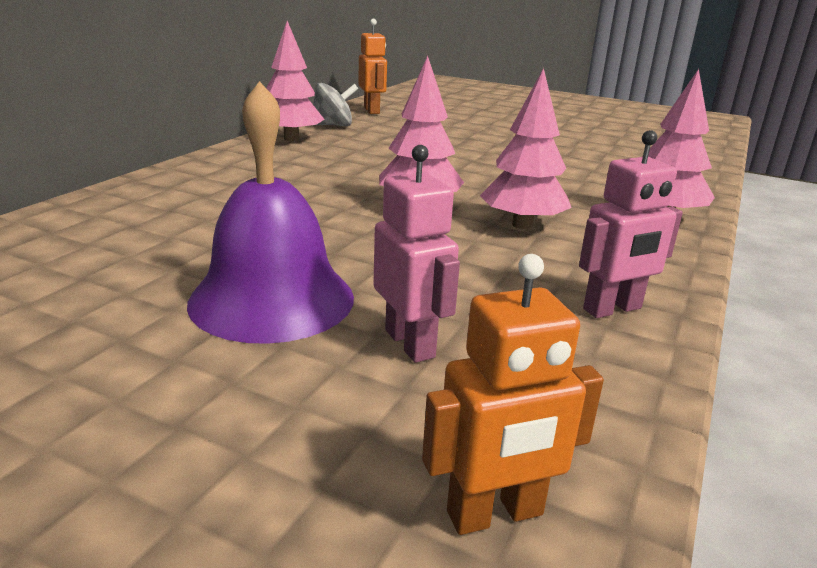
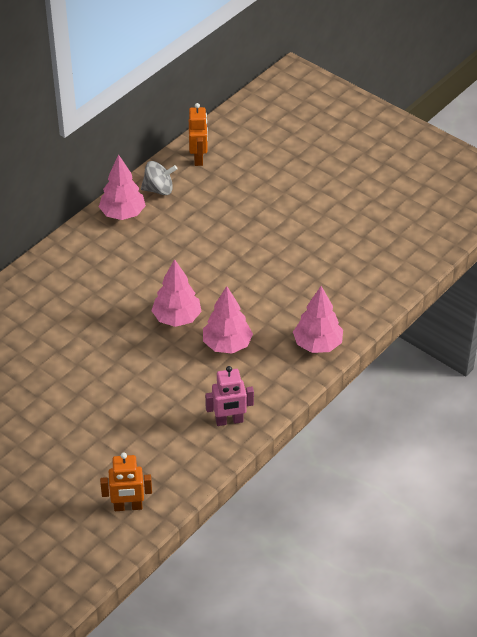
camera: 15 degrees right, 20 degrees up
(272, 299) = (80, 395): purple bell -> none
(410, 343) = (130, 431): pink robot -> none

